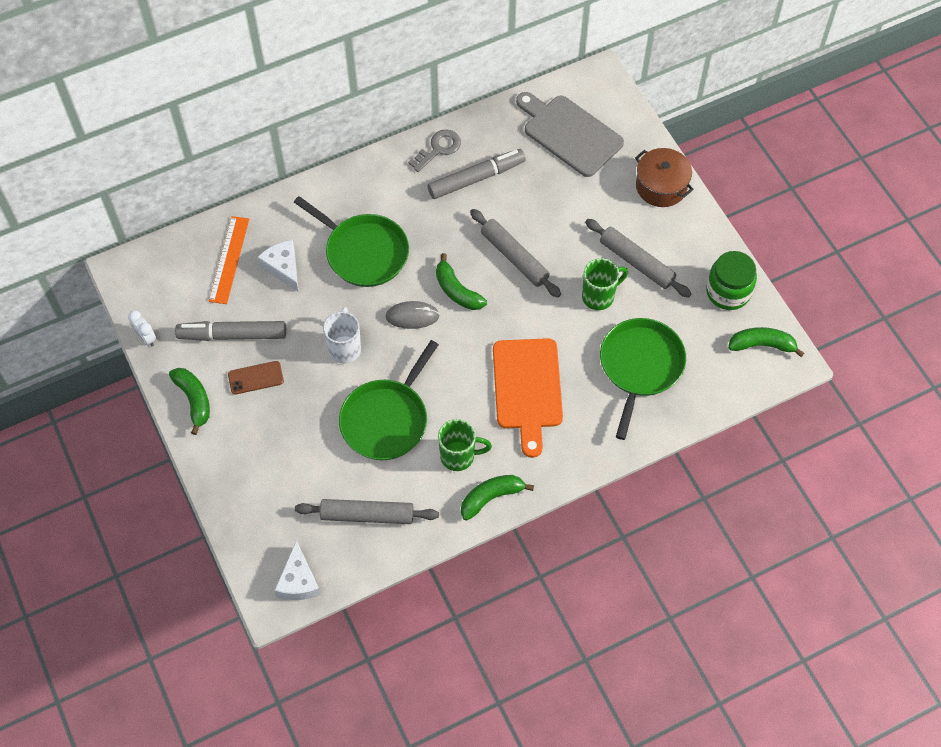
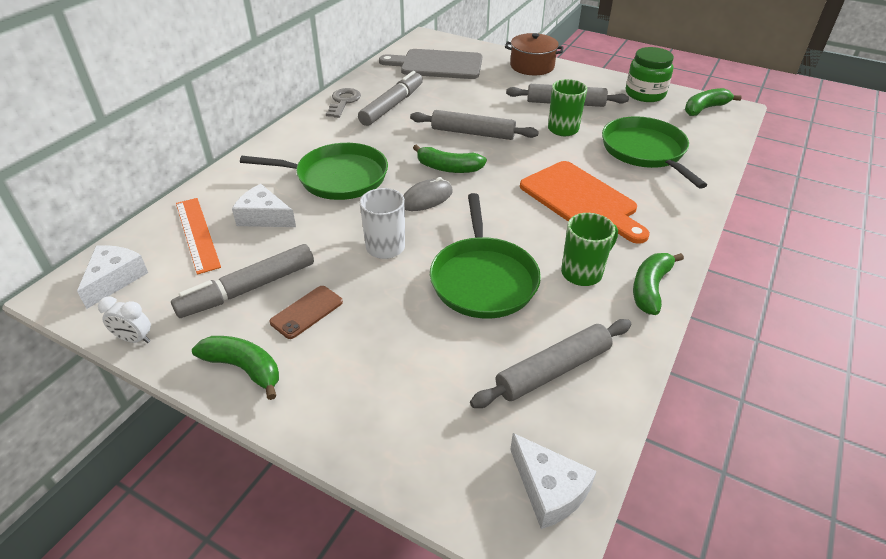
camera: 35 degrees left, 20 degrees down
(157, 276) = (115, 279): none -> white cheese

